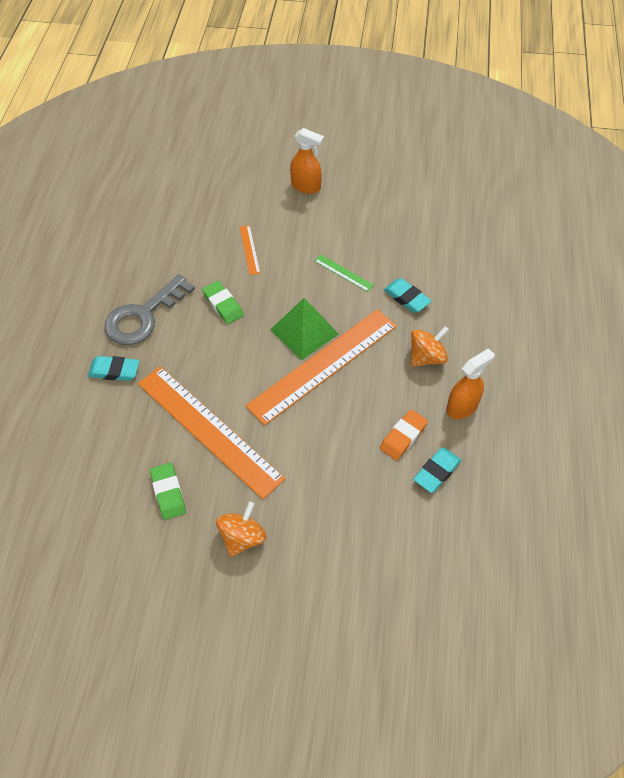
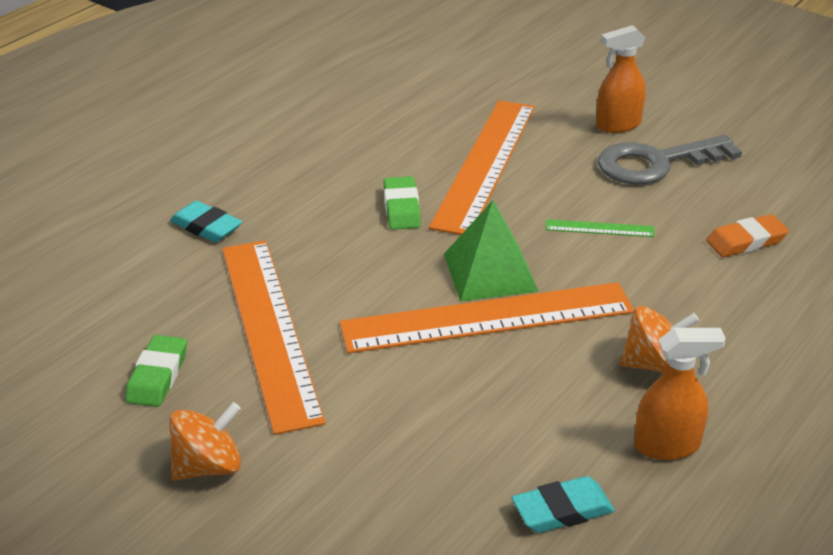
camera: 30 degrees right, 20 degrees down
(143, 316) = (290, 186): grey key -> grey key (656, 163)
(250, 249) = (485, 164): orange ruler -> orange ruler, size x2.47
(306, 186) = (618, 125): orange spray bottle -> orange spray bottle turned 105 degrees clockwise
(343, 273) = (599, 228): green ruler -> green ruler turned 60 degrees counterclockwise
(403, 437) = (542, 445): orange eraser -> orange eraser (746, 241)
(407, 298) = (675, 286): turquoise eraser -> none

